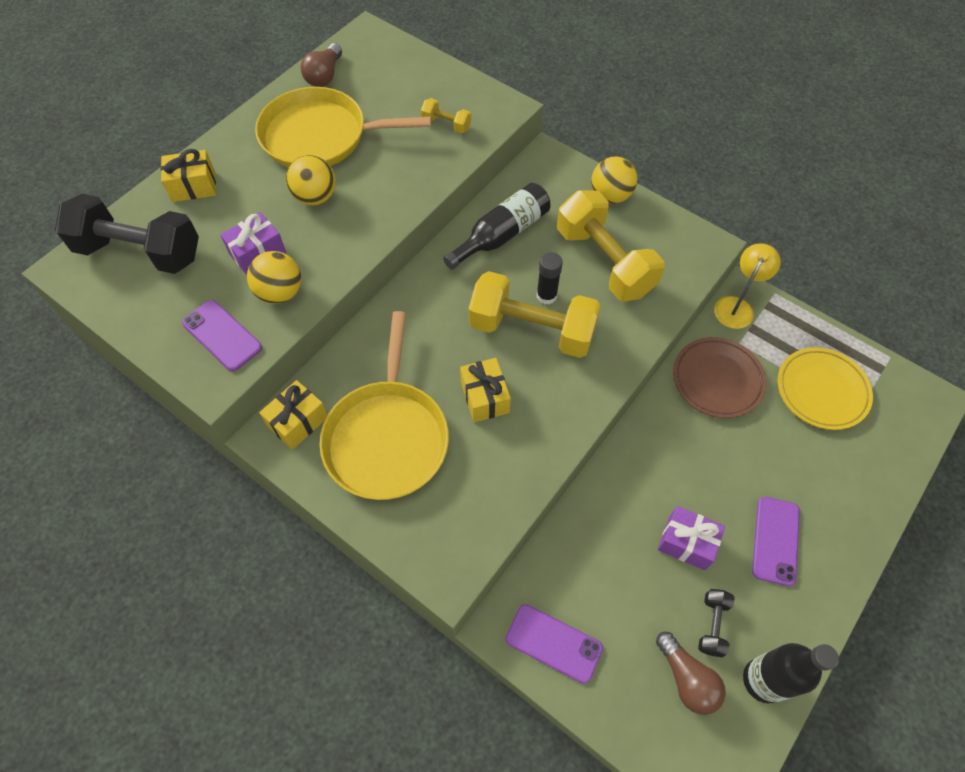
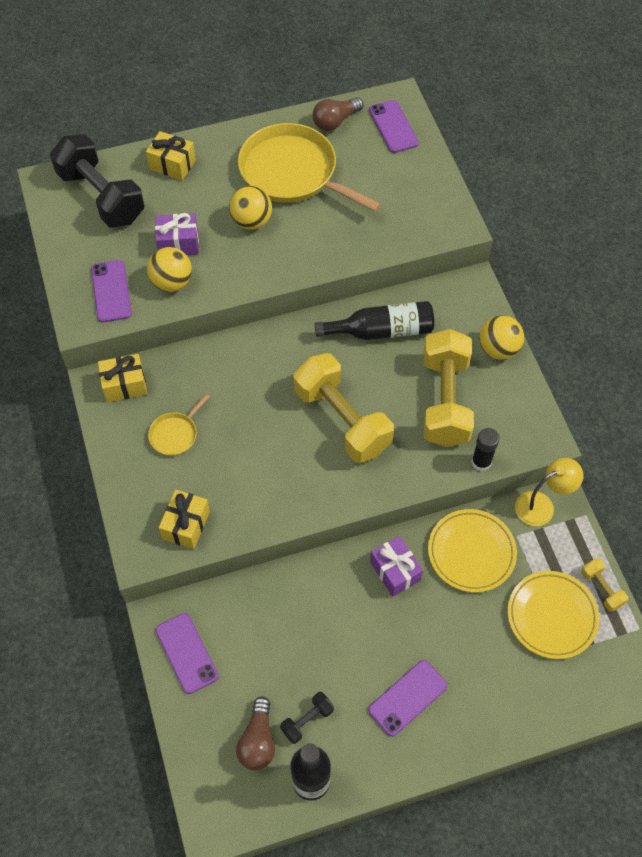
camera: 35 degrees right, 0 degrees up
(381, 56) = (393, 127): none -> purple phone
(387, 438) = (175, 434): yellow pan -> yellow pan, size x0.45
(446, 124) = (398, 215): yellow dumbbell -> yellow dumbbell (601, 589)
(485, 397) = (265, 448): yellow gift -> yellow gift (186, 525)
(546, 296) = (375, 400): black glue stick -> black glue stick (481, 462)
(686, 543) = (338, 653): purple gift -> purple gift (395, 571)
(717, 379) = (471, 552): brown plate -> yellow plate

